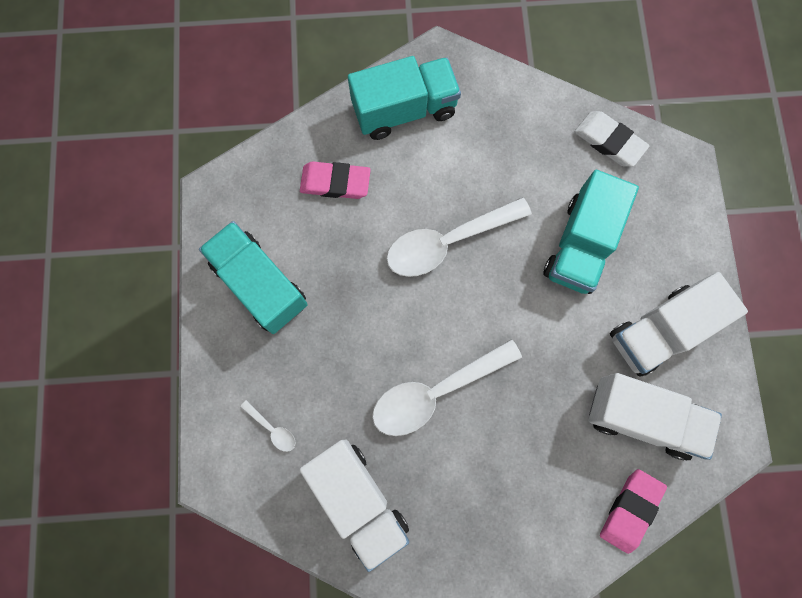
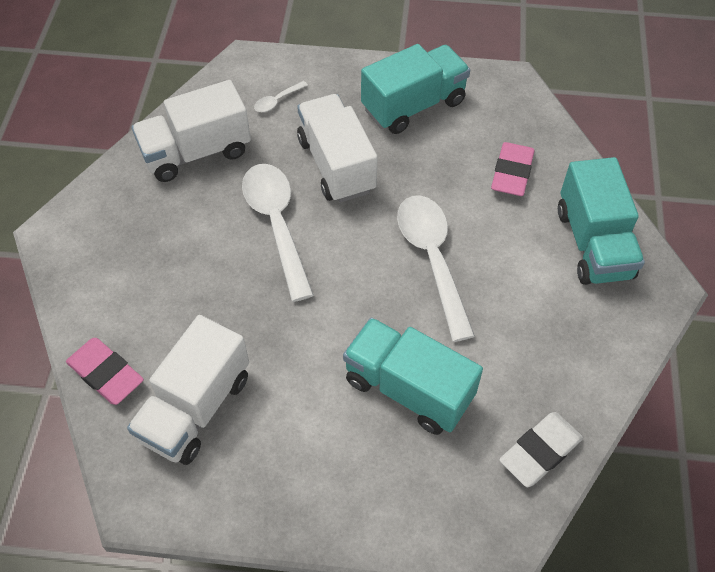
camera: 100 degrees right, 20 degrees down
(660, 331) = (287, 452): white truck -> white truck (336, 165)

